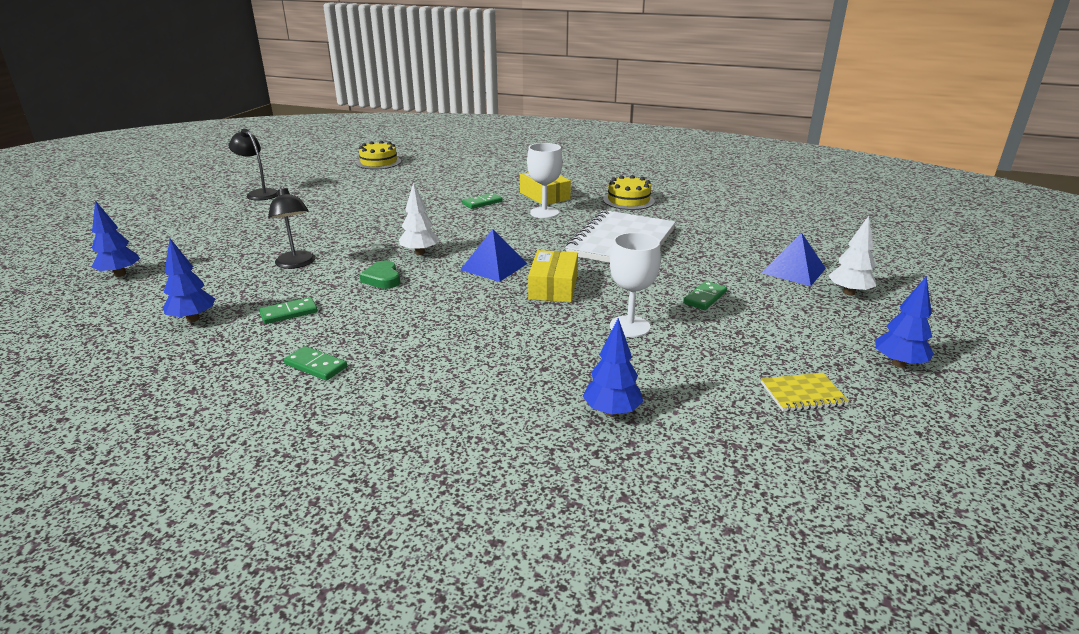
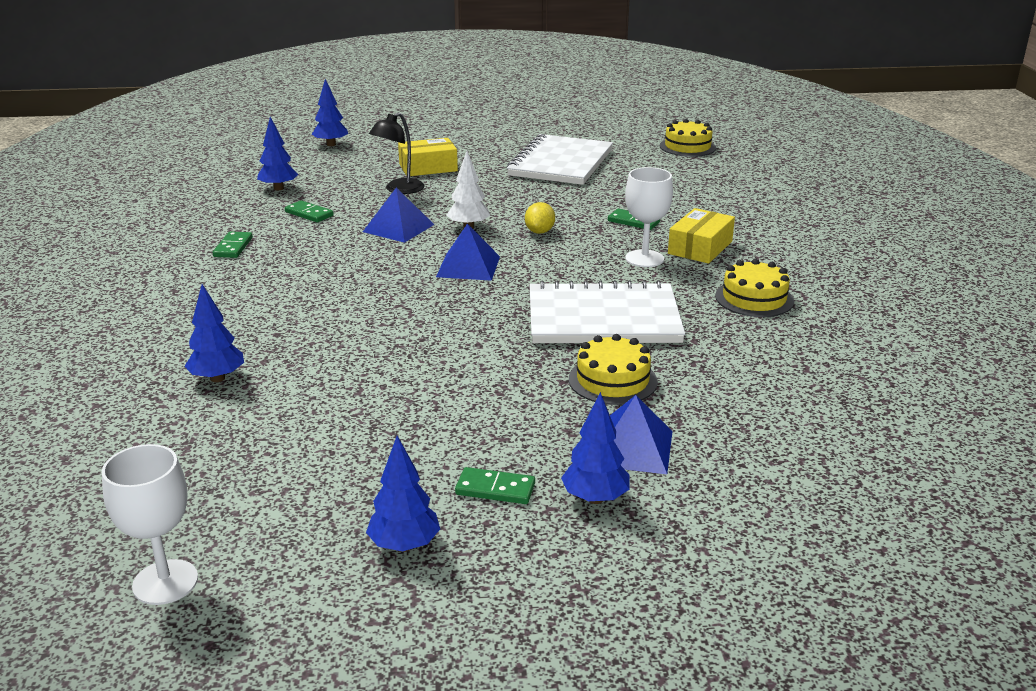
camera: 65 degrees right, 0 degrees up
(259, 193) = (534, 131): black lamp -> none
(343, 200) = (560, 163): none -> white notebook
(382, 279) = (398, 228): green heart -> blue pyramid
(461, 232) = (539, 232): none -> yellow lemon
(553, 287) = (445, 305): yellow box -> yellow box (428, 167)
(630, 326) = (385, 360): white goblet -> white goblet (165, 582)
(705, 298) = (489, 393): green domino -> green domino (495, 489)
(708, 258) = (612, 380): none -> yellow cake
(802, 394) = (295, 478): yellow notebook -> none
(849, 292) = (595, 498): white tree -> blue tree

